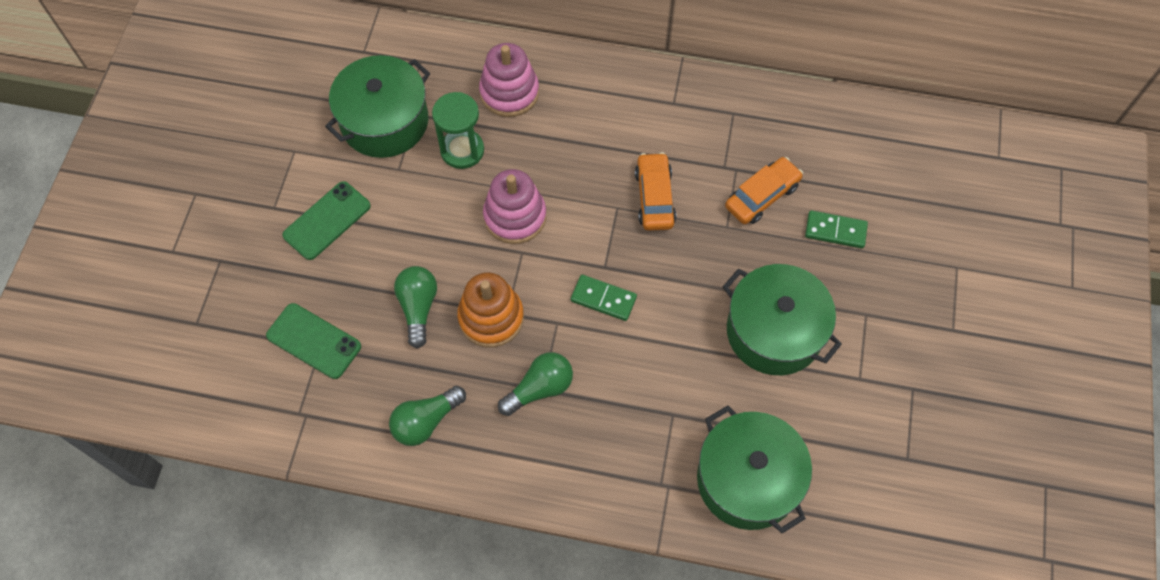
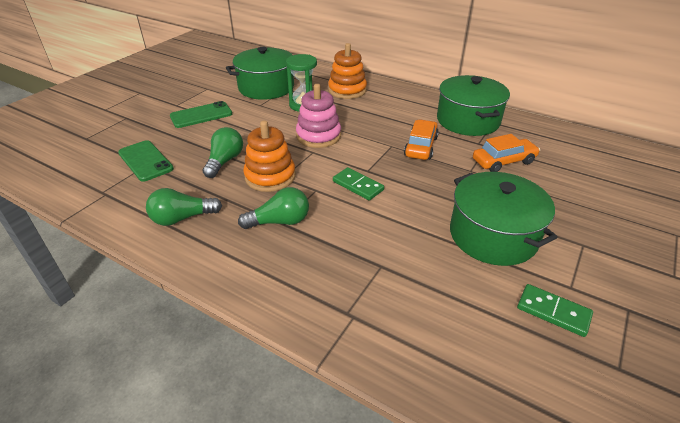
camera: 20 degrees right, 25 degrees down
(509, 92) = (347, 90): pink stacking toy -> orange stacking toy
(747, 479) = (434, 334): green pot -> green pot (468, 120)
(835, 231) = (561, 190): green domino -> green domino (553, 312)

